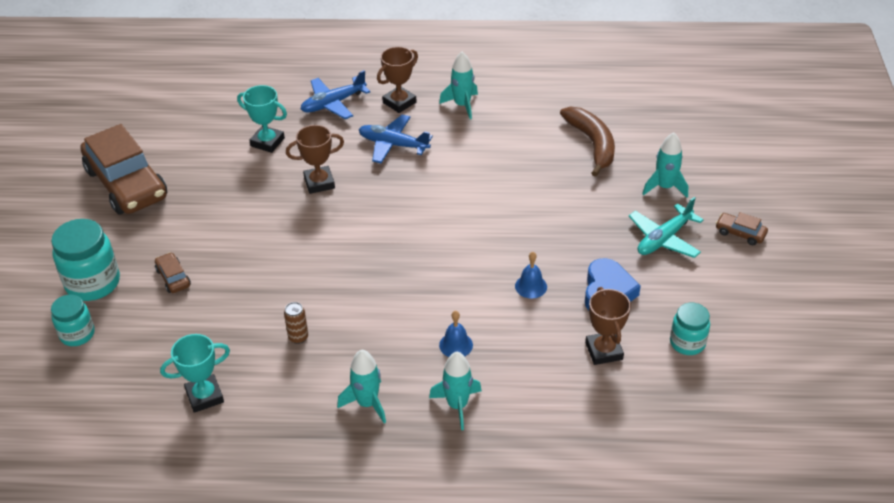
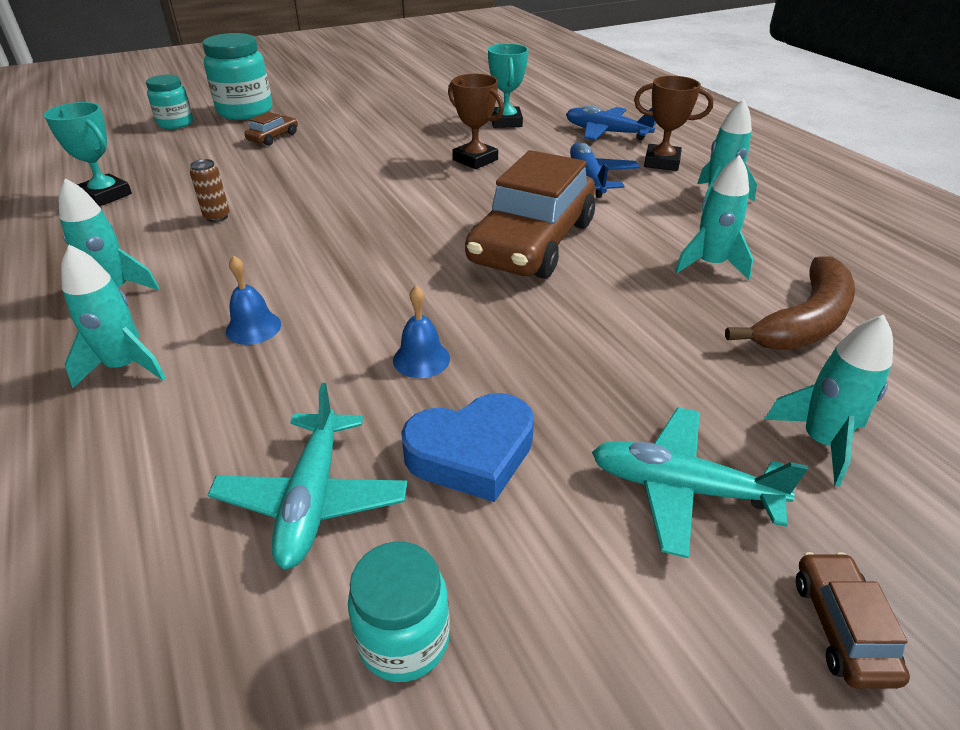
camera: 60 degrees right, 5 degrees down
(127, 184) = (383, 89): brown car -> brown car (532, 242)
(525, 147) = (710, 265): none -> turquoise rocket
(604, 351) = (313, 498): brown trophy -> turquoise plane

